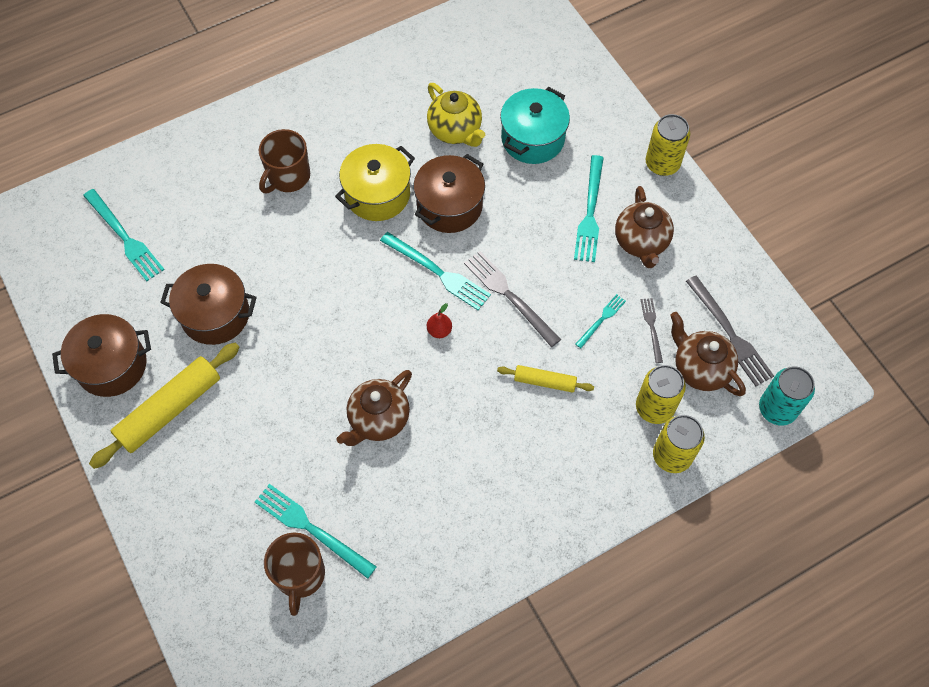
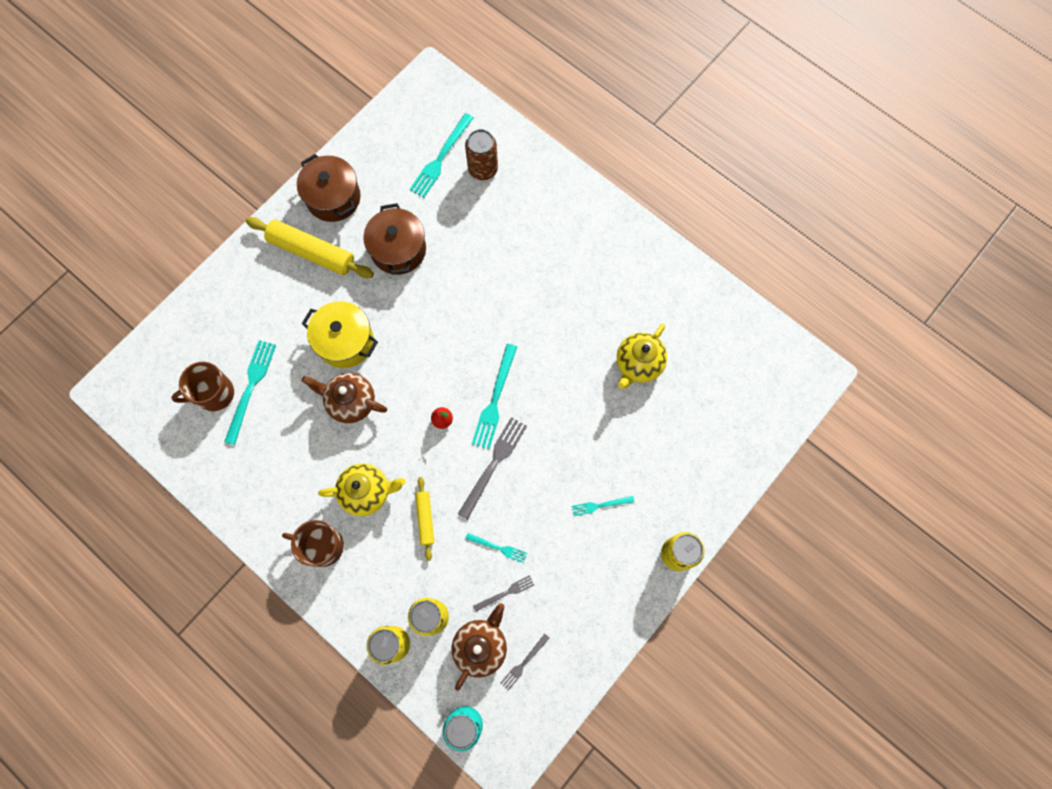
camera: 70 degrees right, 10 degrees up
(162, 200) = (483, 169): none -> brown can
(288, 176) = (540, 251): brown mug -> brown mug (322, 546)
(377, 194) = (550, 325): yellow pot -> yellow pot (345, 341)
(449, 206) = (561, 386): brown pot -> none
(492, 433) = (367, 492): none -> yellow teapot
(532, 139) = (657, 431): turquoise pot -> none
(590, 212) = (600, 505): turquoise fork -> turquoise fork, size x0.55
(641, 242) = (586, 559): brown teapot -> none
(730, 334) = (523, 663): grey fork -> grey fork, size x0.55

